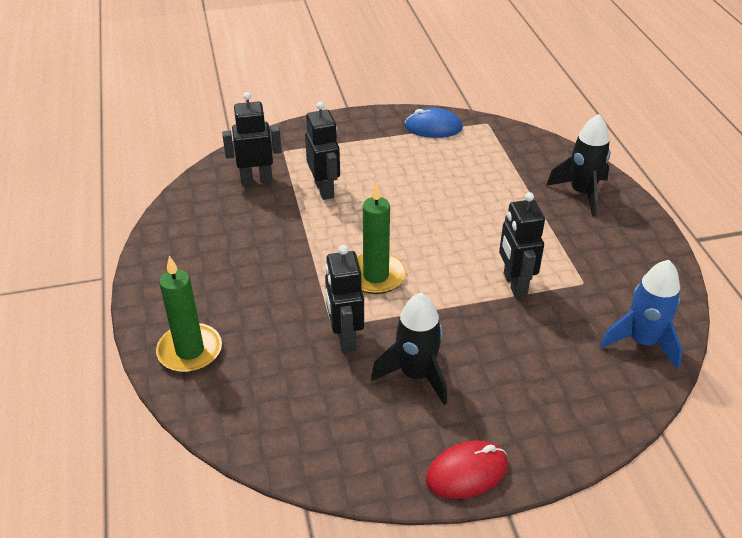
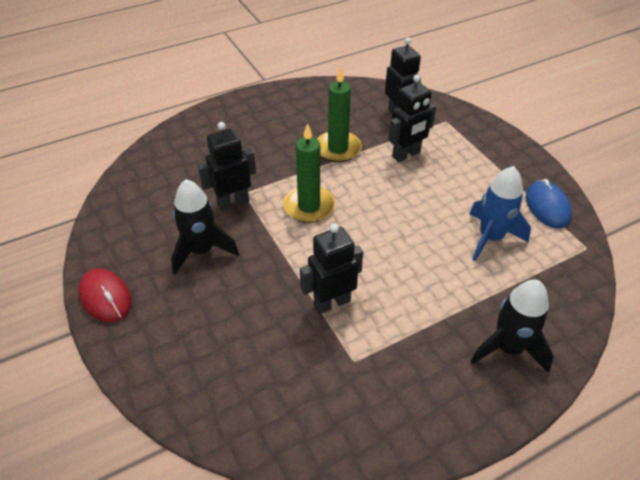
camera: 75 degrees right, 5 degrees up
(190, 351) = (203, 131): green candle -> green candle (338, 149)
(642, 342) = (280, 421): blue rocket -> blue rocket (490, 238)

